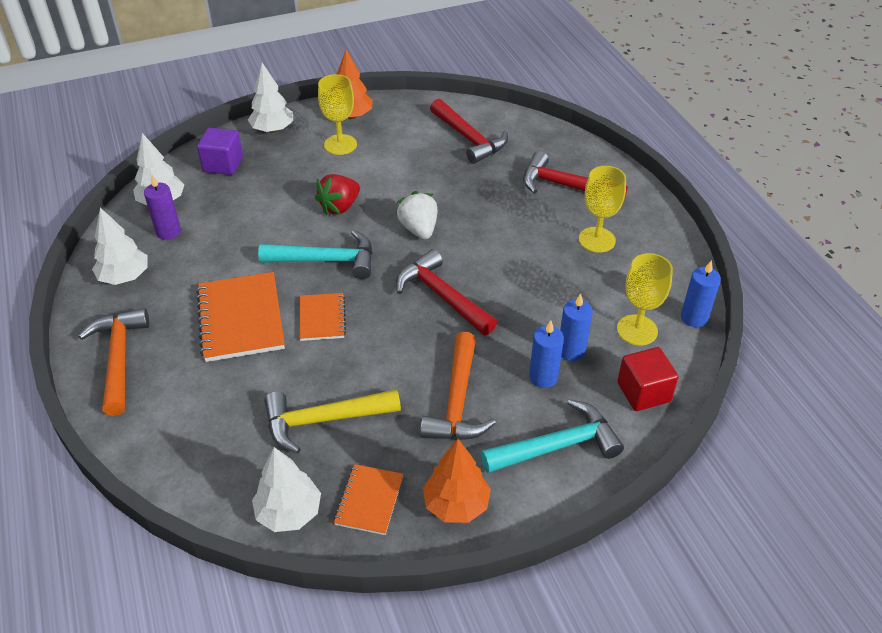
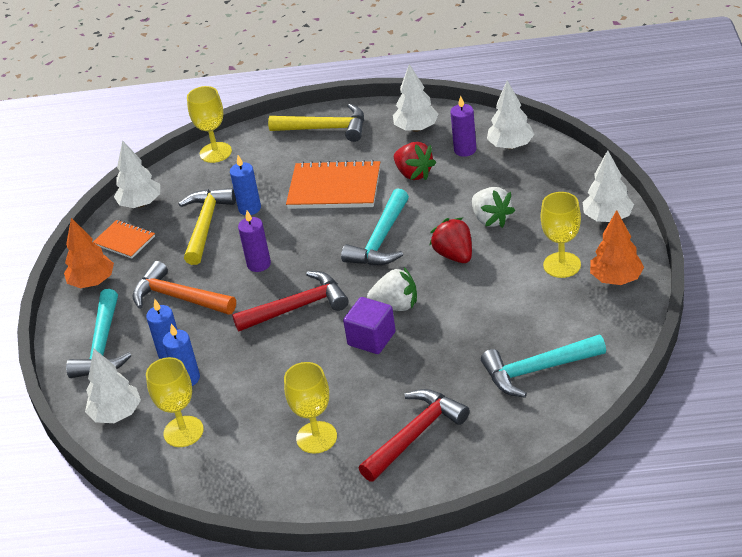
camera: 115 degrees right, 5 degrees down
(119, 359) = (325, 129): orange hammer -> yellow hammer
(168, 463) = (215, 152): none -> yellow goblet
(211, 261) = (414, 174): none -> red strawberry
(223, 164) = (556, 182): purple cube -> purple cube (371, 338)
(283, 194) = (491, 219): none -> white strawberry
(322, 318) = (310, 232): orange notebook -> none
(384, 347) = (259, 264): none -> purple candle
(469, 138) = (537, 370): red hammer -> turquoise hammer
(643, 392) = (116, 414): red cube -> white tree
(694, 318) = (173, 480): blue candle -> blue candle (249, 208)

